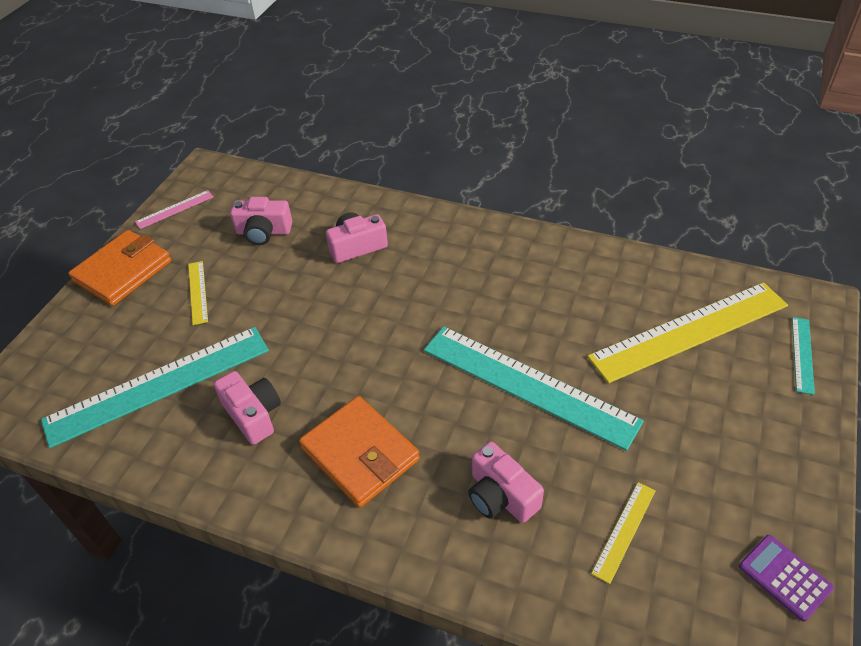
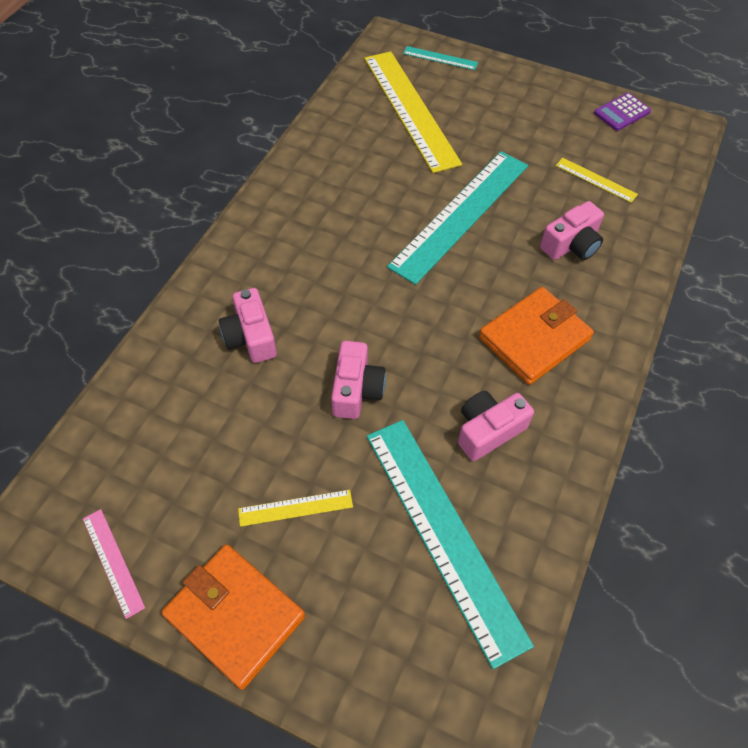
camera: 90 degrees left, 10 degrees up
(263, 232) = (197, 438): pink camera -> pink camera (356, 390)

